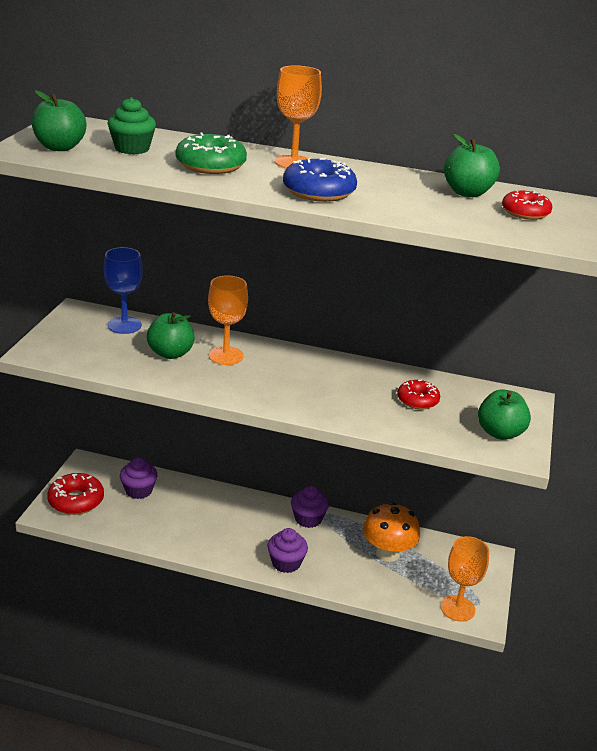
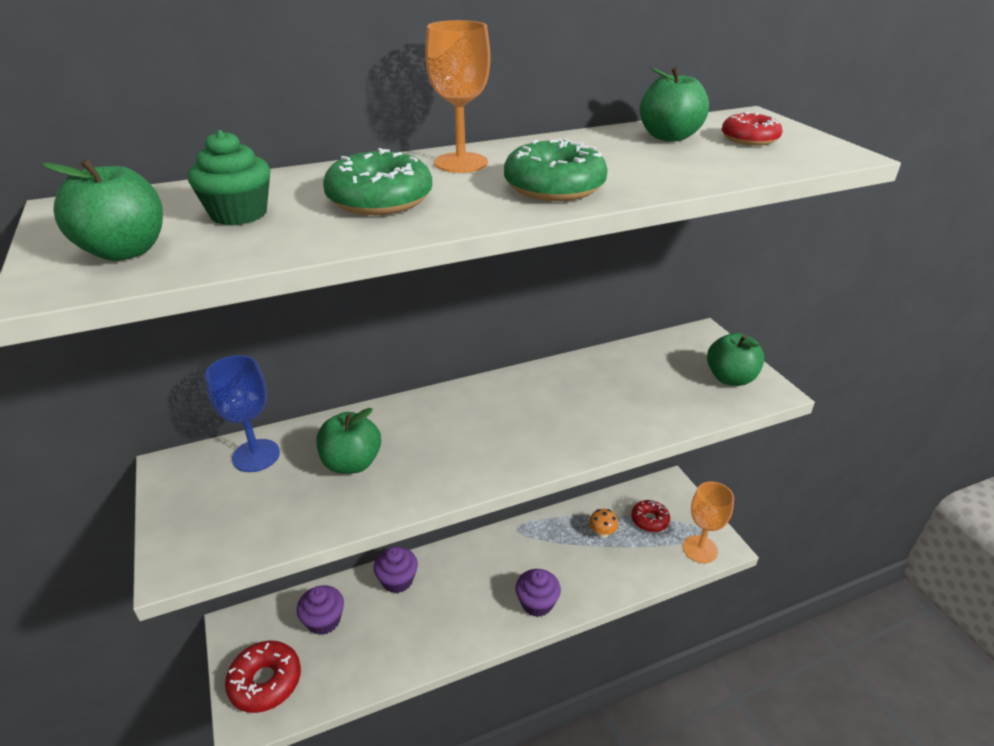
camera: 35 degrees left, 5 degrees up
(226, 356) = (413, 432): orange goblet -> none
(308, 519) = (509, 542): purple cupcake -> purple cupcake (397, 580)
(319, 192) = (554, 187): blue donut -> green donut
(388, 553) = (602, 533): orange mushroom -> orange mushroom, size x0.50
(417, 400) = (635, 382): red donut -> red donut (649, 520)

